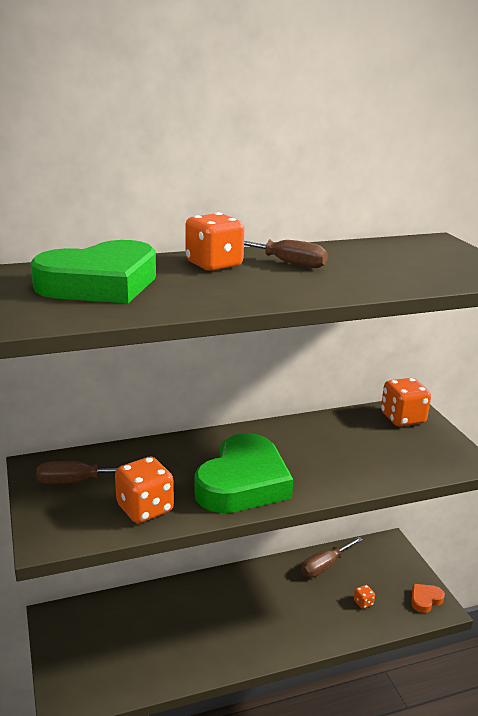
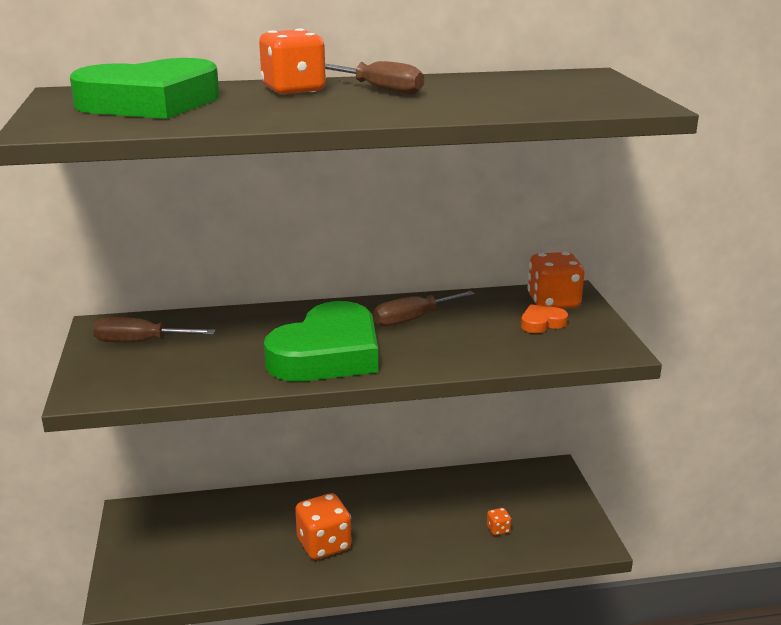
camera: 10 degrees right, 0 degrees up
(145, 508) = (204, 371): orange dice -> orange dice (324, 545)
(325, 566) = (463, 487): brown screwdriver -> brown screwdriver (412, 319)
(425, 600) = (578, 533): orange heart -> orange heart (542, 323)

